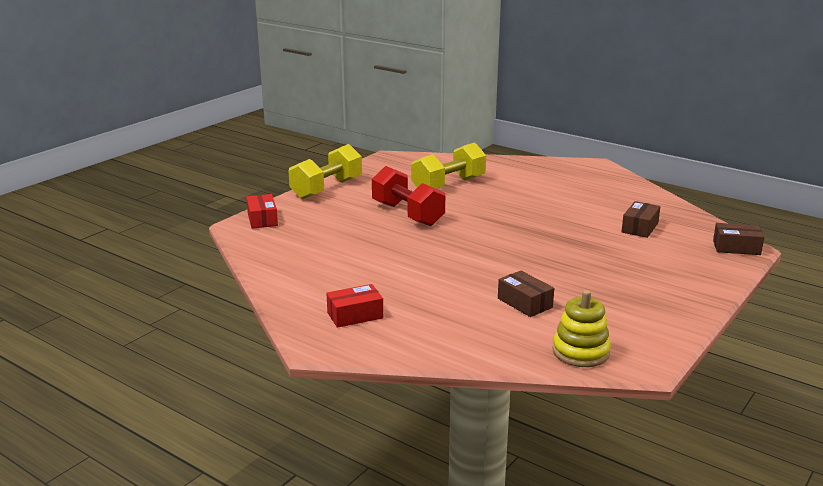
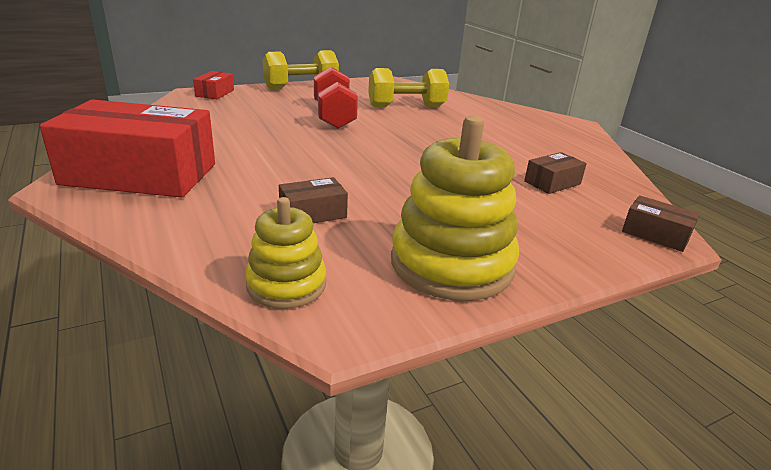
camera: 25 degrees right, 5 degrees up
(355, 315) = (140, 174): red box -> red box, size x2.33
(525, 303) = (313, 213): brown box -> brown box turned 75 degrees clockwise
(651, 307) = (451, 264): none -> yellow stacking toy

